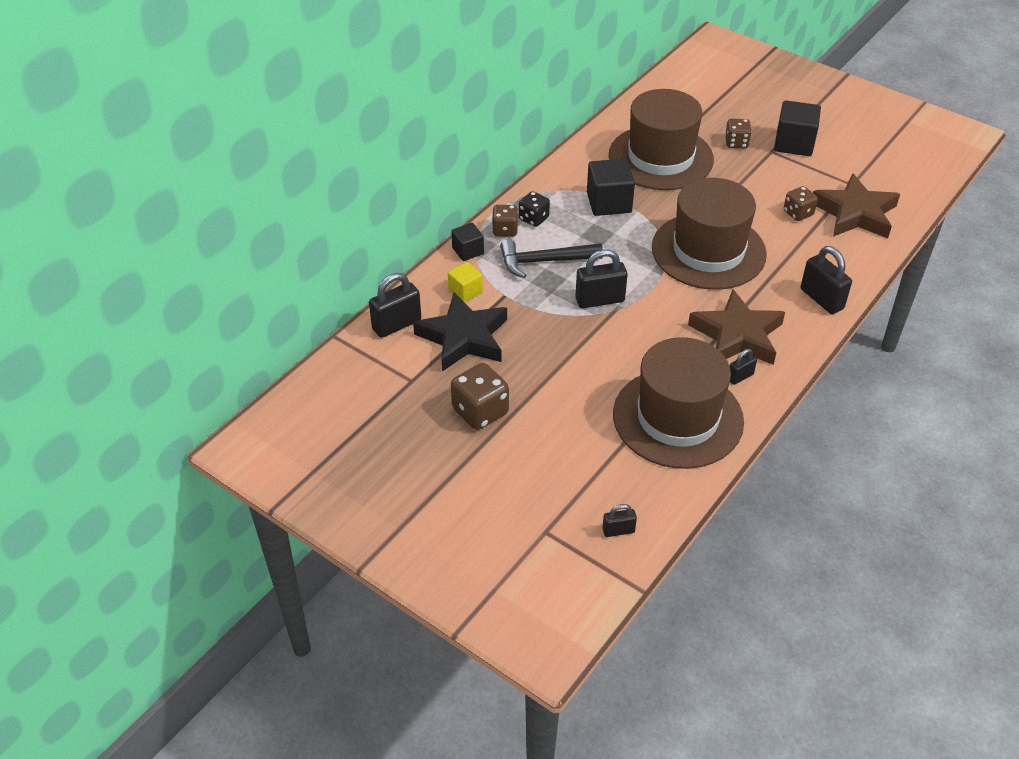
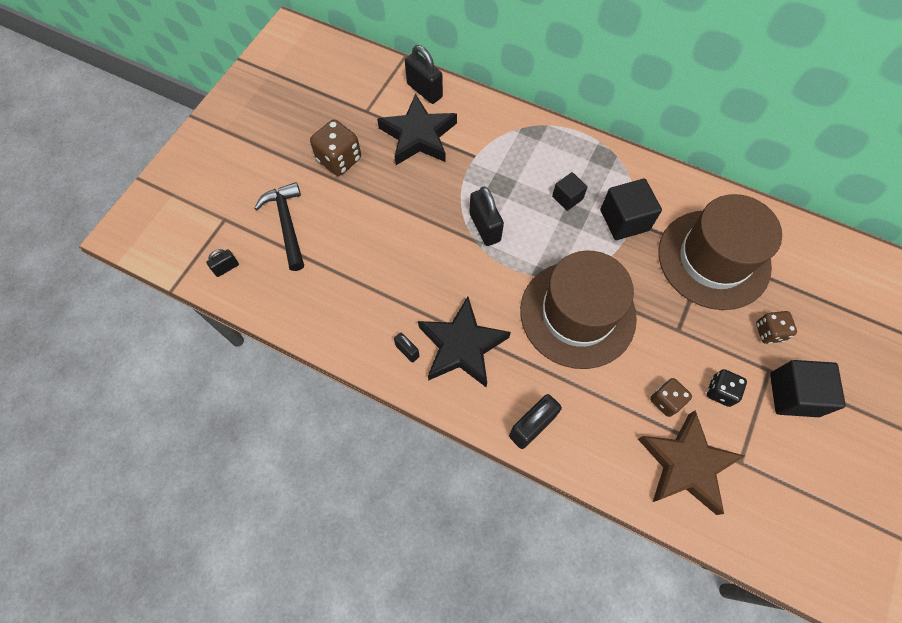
camera: 80 degrees right, 20 degrees up
(465, 291) = (473, 128): yellow cube -> none
(468, 251) = (524, 121): black cube -> black cube (567, 198)
(505, 230) = (559, 144): brown dice -> none
(533, 219) = (581, 163): black dice -> black dice (720, 391)
(544, 261) = (525, 178): black hammer -> black hammer (287, 223)
(618, 531) = (226, 268): black padlock -> black padlock turned 75 degrees clockwise
(678, 418) = (350, 302): brown hat -> none
(737, 335) = (462, 346): brown star -> black star

